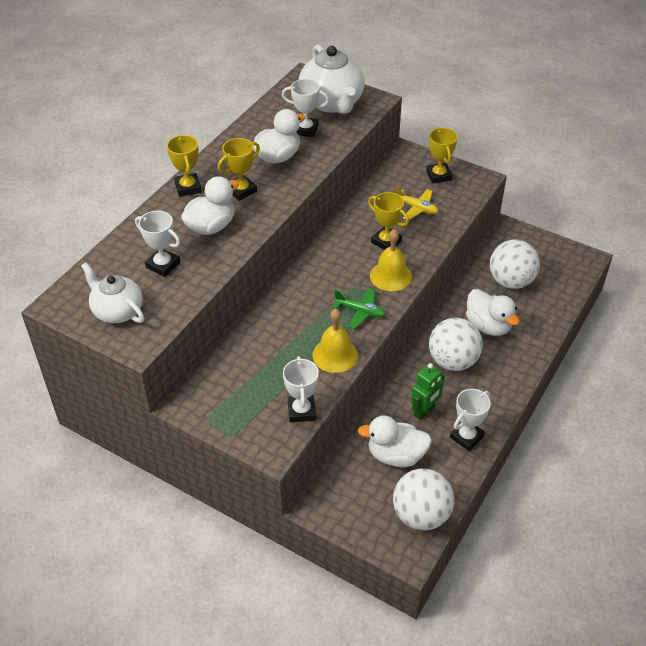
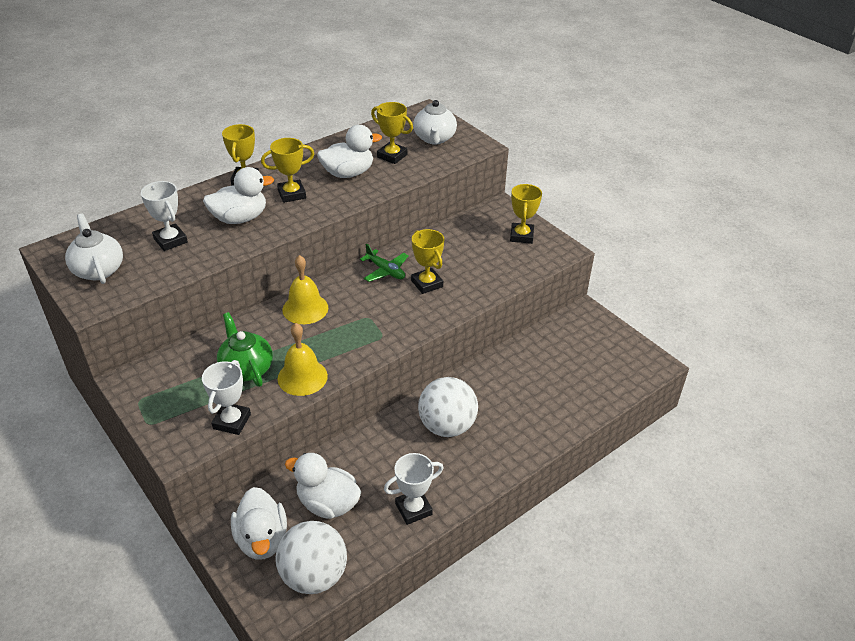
camera: 20 degrees right, 5 degrees down
(282, 362) = (246, 369): none -> green teapot
(305, 129) = (392, 156): white trophy -> yellow trophy
(332, 103) = (434, 138): white teapot -> white teapot, size x0.64
(360, 311) = (356, 342): green plane -> green plane (385, 271)
(390, 276) = (409, 317): yellow bell -> yellow bell (305, 308)
(416, 208) = (478, 260): yellow plane -> none
(424, 411) = (386, 467): green robot -> none
(488, 326) = (506, 401): white duck -> white duck (262, 539)
(511, 281) = (558, 364): white ball -> none

